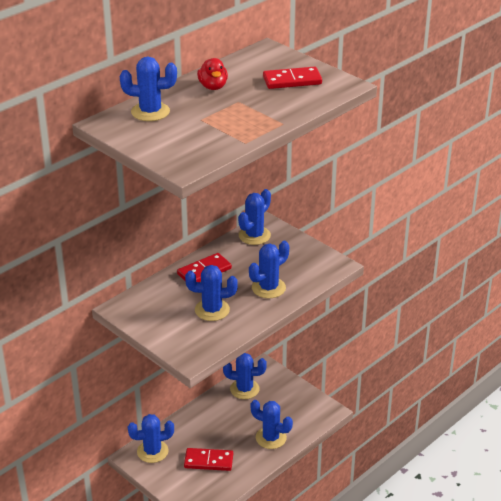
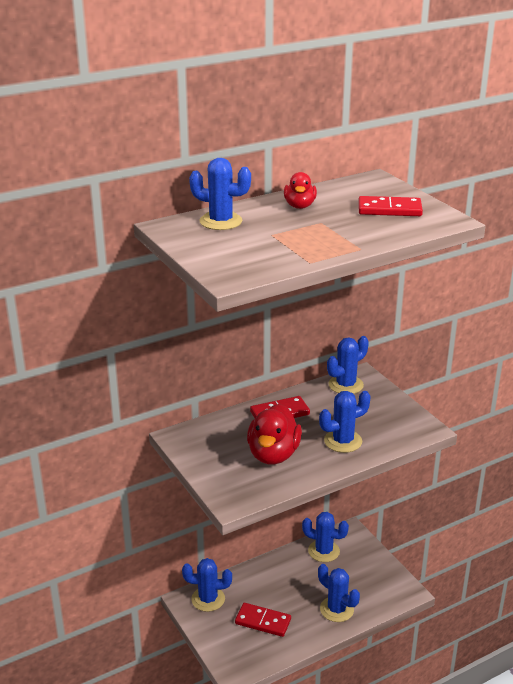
camera: 15 degrees right, 5 degrees down
(212, 310) = (273, 454): blue cactus -> red duck

